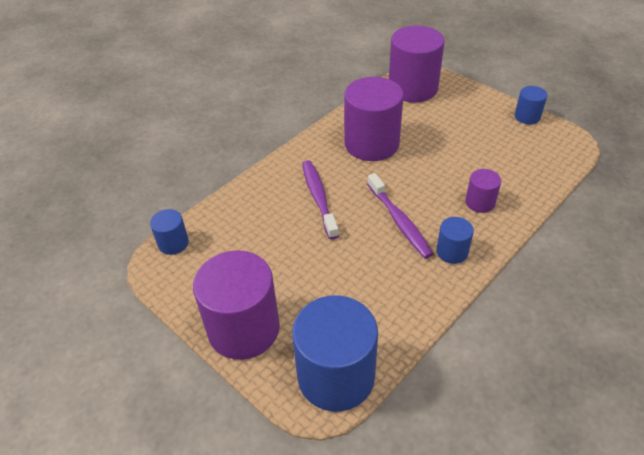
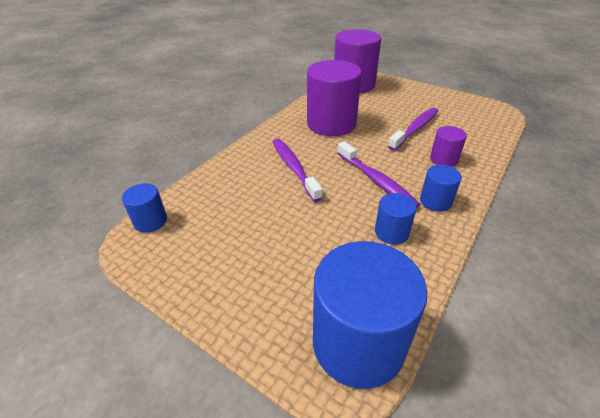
camera: 10 degrees left, 5 degrees down
(243, 328) = (239, 301): purple cylinder -> none
(463, 159) = (415, 129): none -> purple toothbrush
(527, 116) = (454, 97): blue cylinder -> blue cylinder (391, 232)

